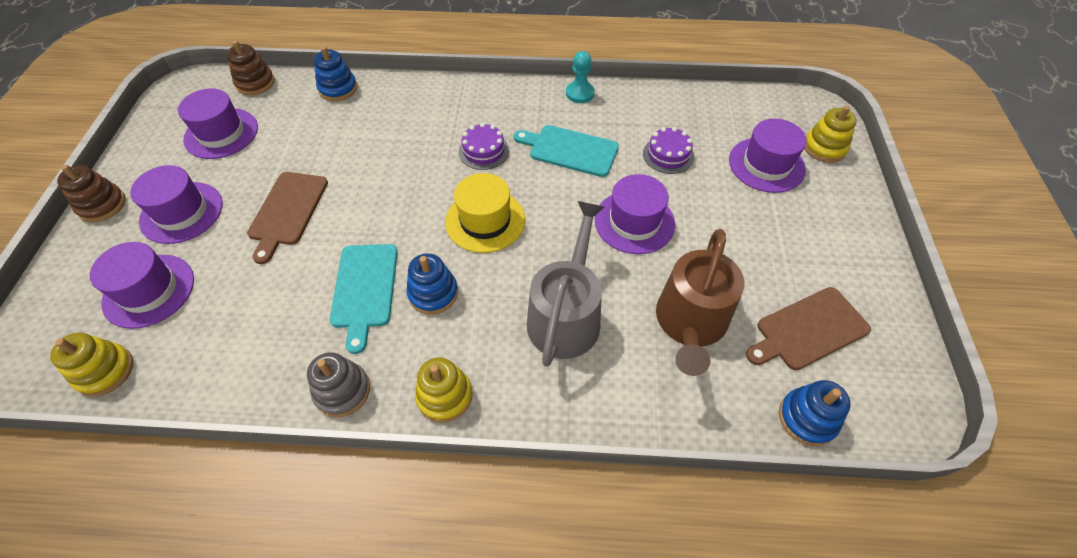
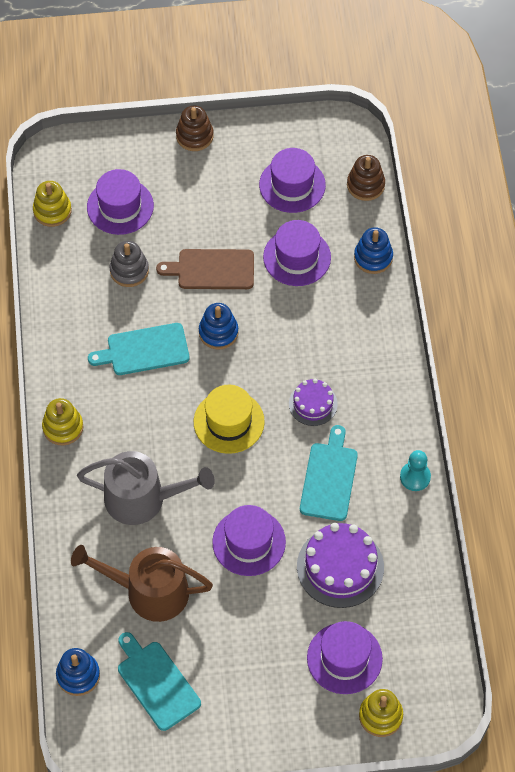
camera: 80 degrees right, 5 degrees up
(181, 212) = (197, 194): purple hat -> purple hat (297, 257)
(342, 391) = (58, 361): grey stacking toy -> grey stacking toy (129, 270)
(433, 293) = (148, 399): blue stacking toy -> blue stacking toy (218, 332)
(668, 155) = (340, 567): purple cake -> purple cake, size x1.71
(808, 330) = (156, 682): brown cutting board -> turquoise cutting board

